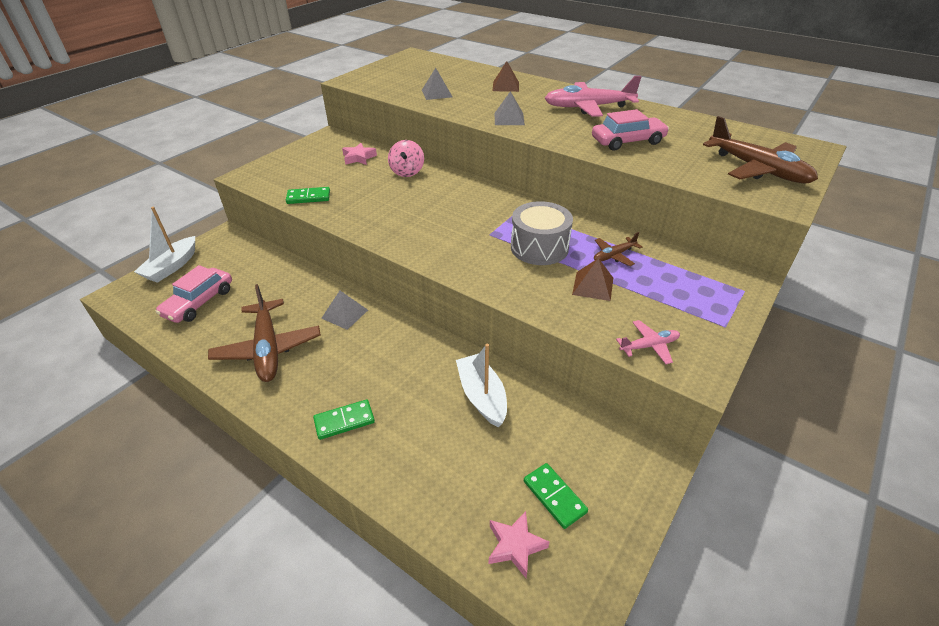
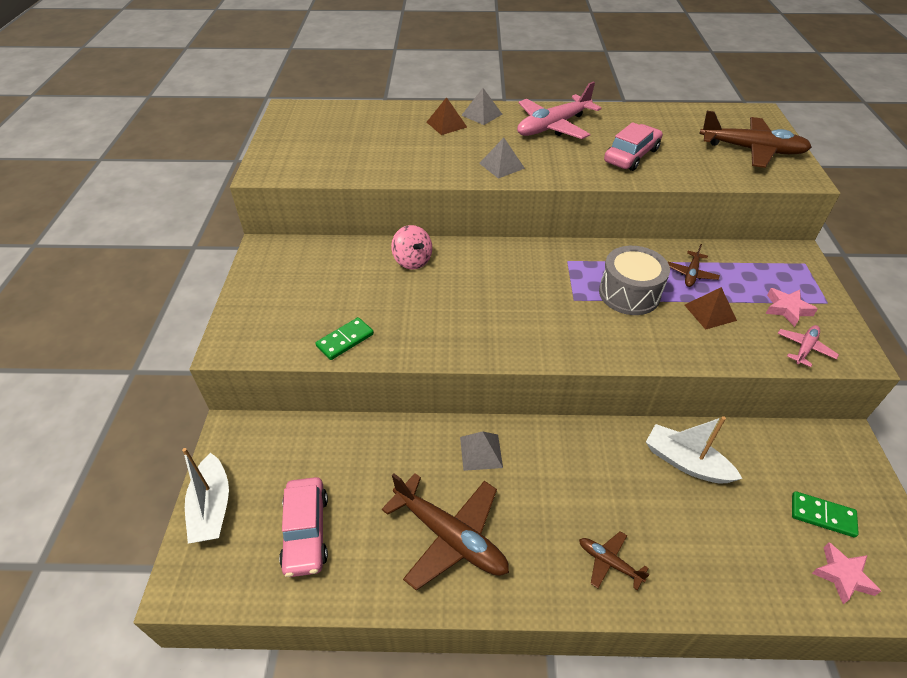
camera: 35 degrees left, 5 degrees up
(344, 421) = (609, 562): green domino -> brown plane
(359, 158) = (338, 264): pink star -> pink star (787, 309)
(436, 93) = (388, 157): grey pyramid -> grey pyramid (481, 114)

